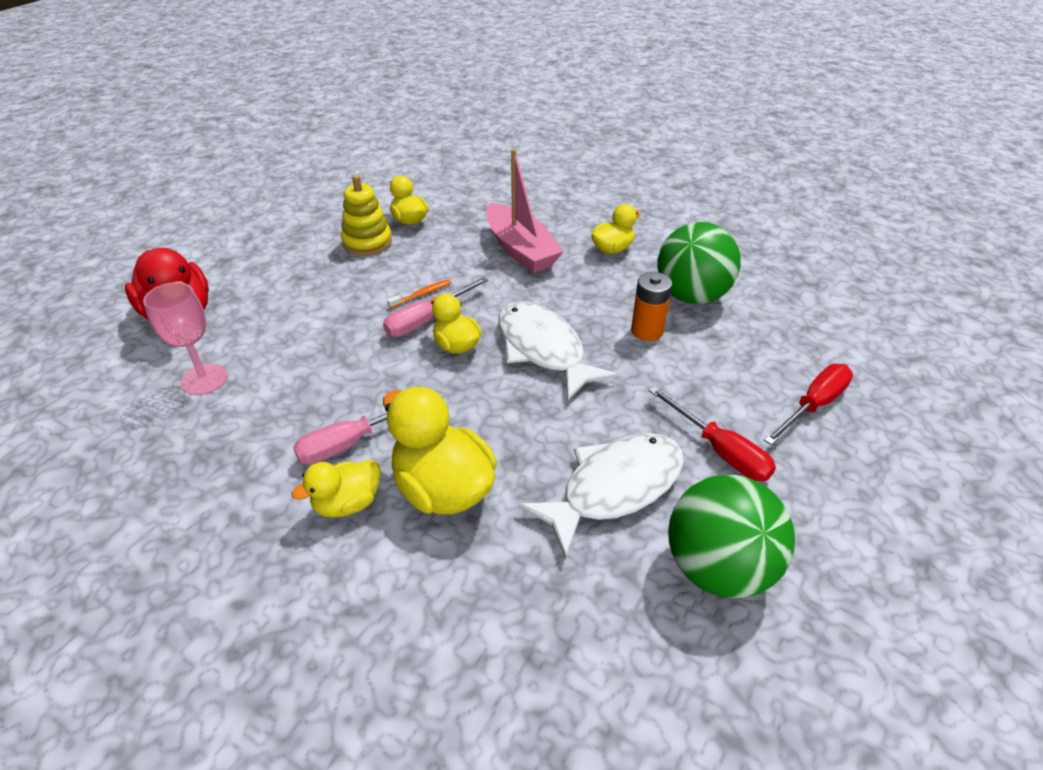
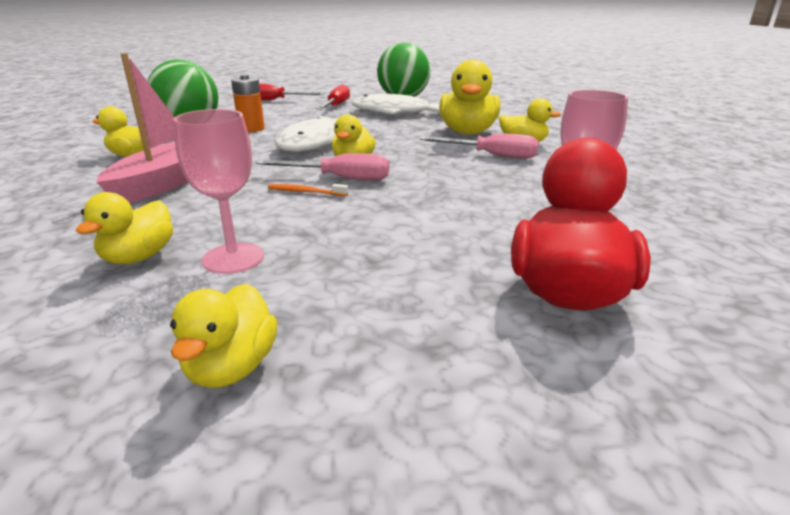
camera: 130 degrees left, 15 degrees down
(288, 220) = (232, 367): none -> yellow duck
(367, 242) = (233, 258): yellow stacking toy -> pink goblet

